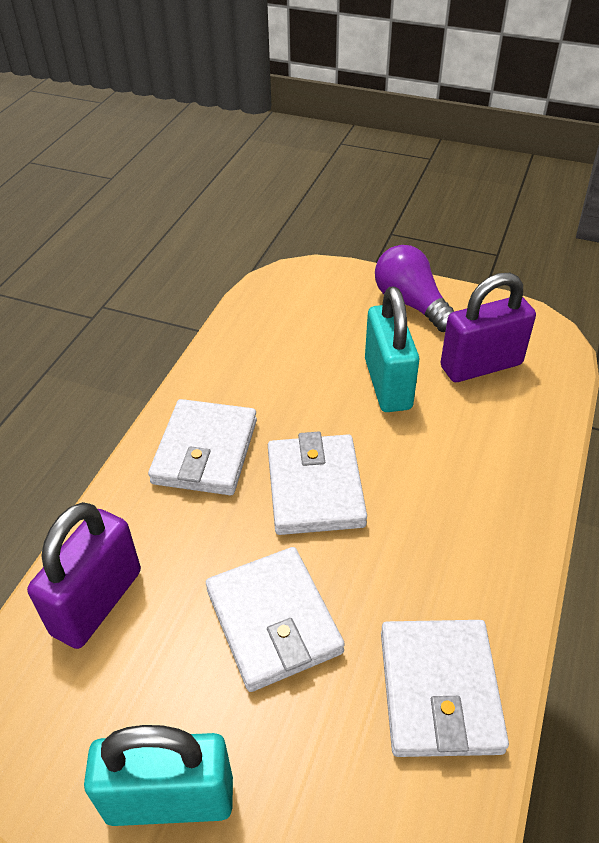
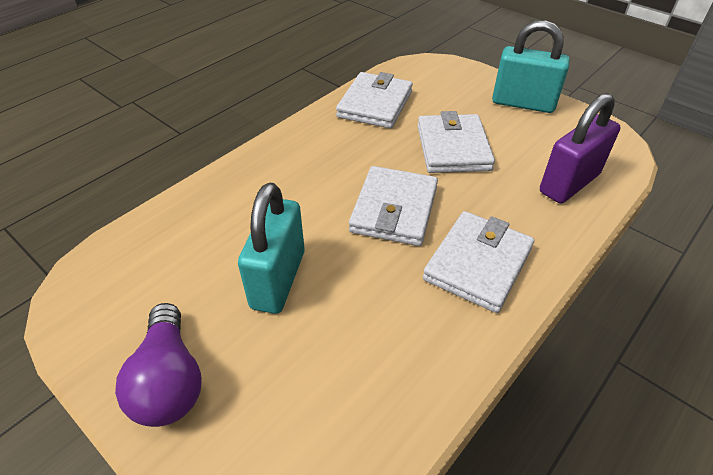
camera: 160 degrees left, 0 degrees up
(481, 366) = (176, 271): purple padlock -> none

